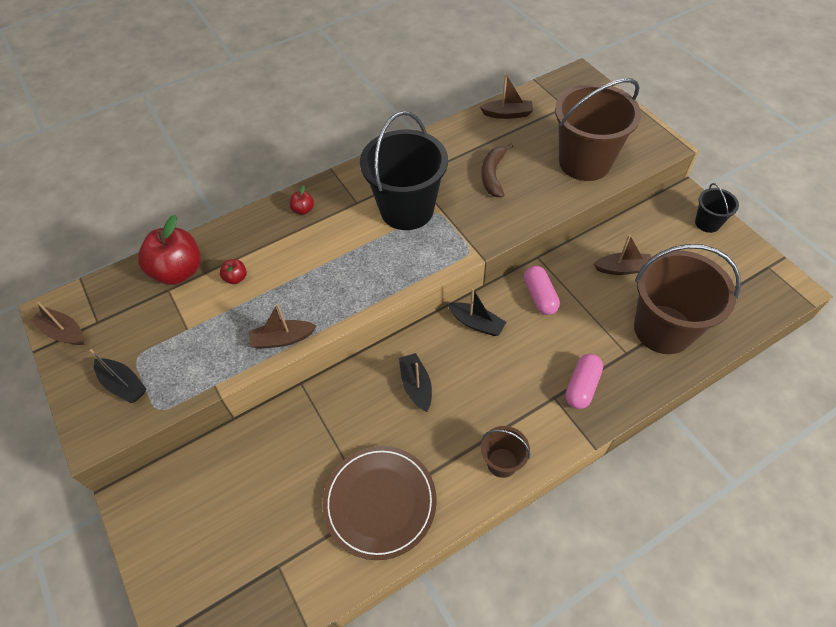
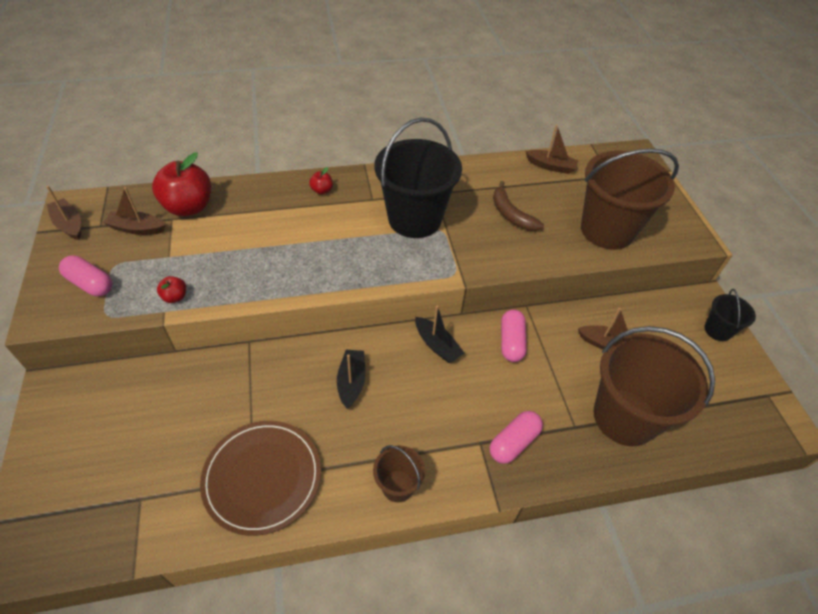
camera: 15 degrees right, 5 degrees down
(123, 384) = (90, 284): black boat -> pink capsule
(236, 278) = (233, 228): red apple -> red apple (175, 297)
(282, 339) = (244, 293): brown boat -> brown boat (137, 228)
(493, 175) = (511, 214): brown banana -> brown banana turned 60 degrees counterclockwise

